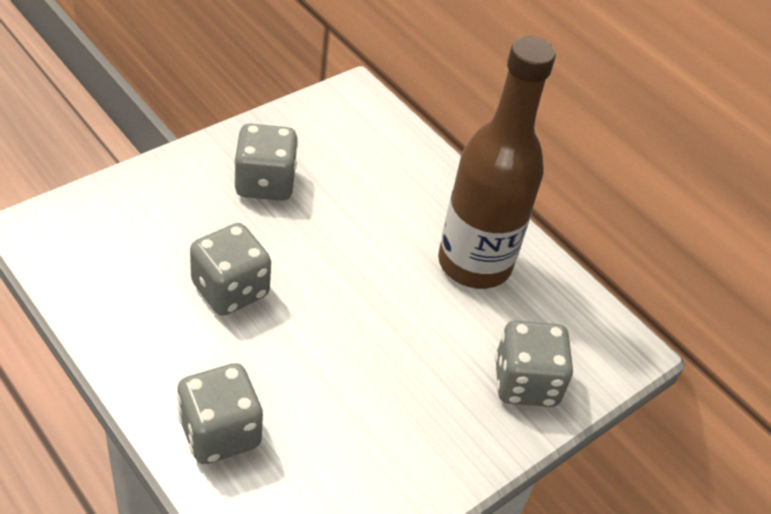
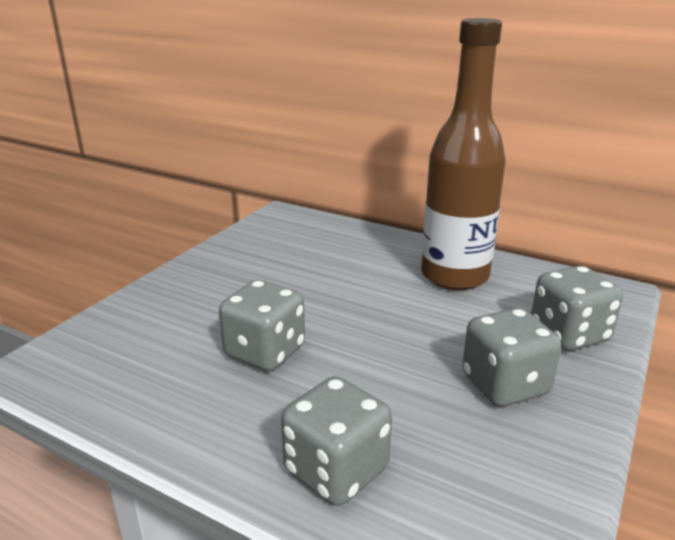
camera: 15 degrees left, 20 degrees down
(265, 183) = (246, 276): grey dice -> grey dice (504, 385)

